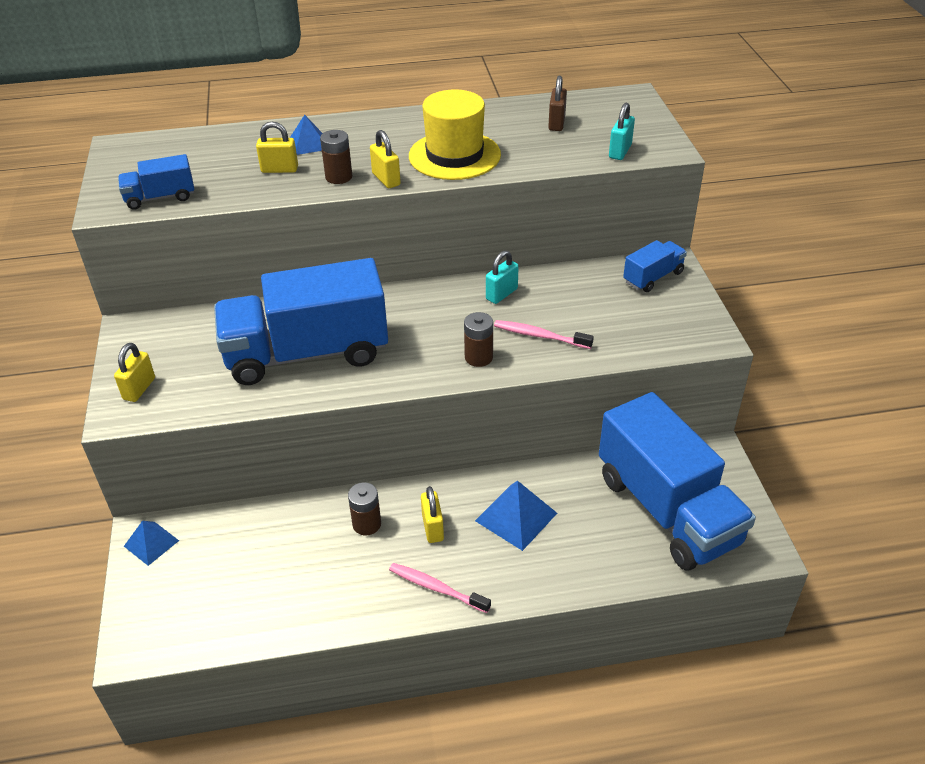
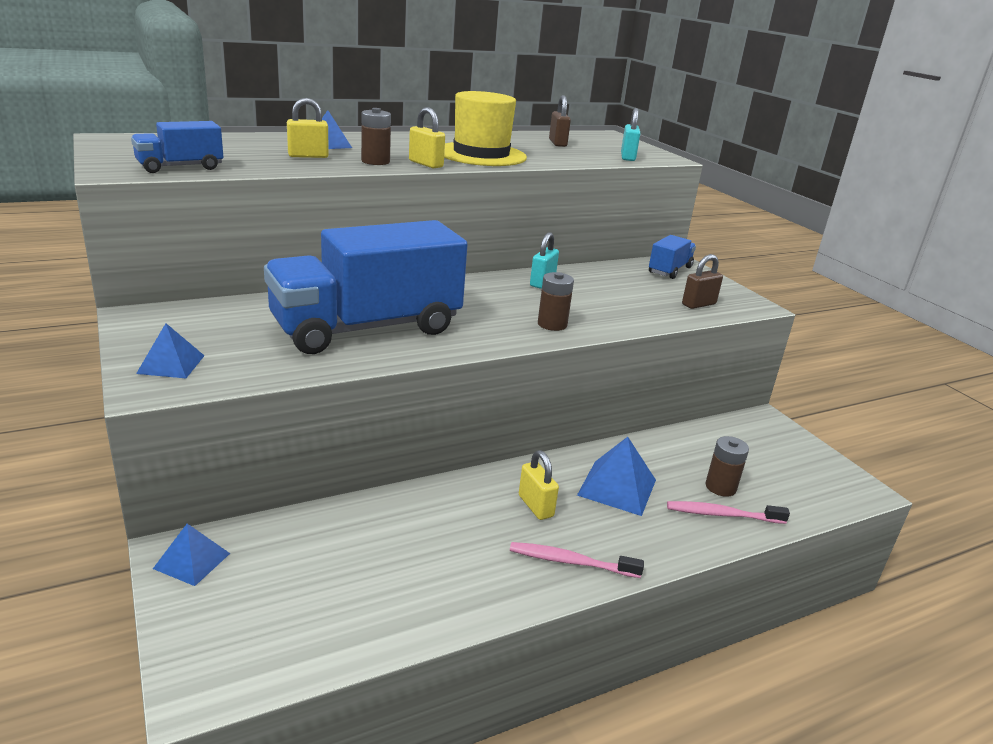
camera: 20 degrees left, 15 degrees down
(139, 389) = (171, 364): yellow padlock -> blue pyramid
(366, 524) = (460, 511): brown battery -> brown battery (720, 487)
(540, 336) = (600, 308): pink toothbrush -> pink toothbrush (722, 515)
(650, 334) = (698, 304): none -> brown padlock
(667, 509) = (755, 466): blue truck -> none

